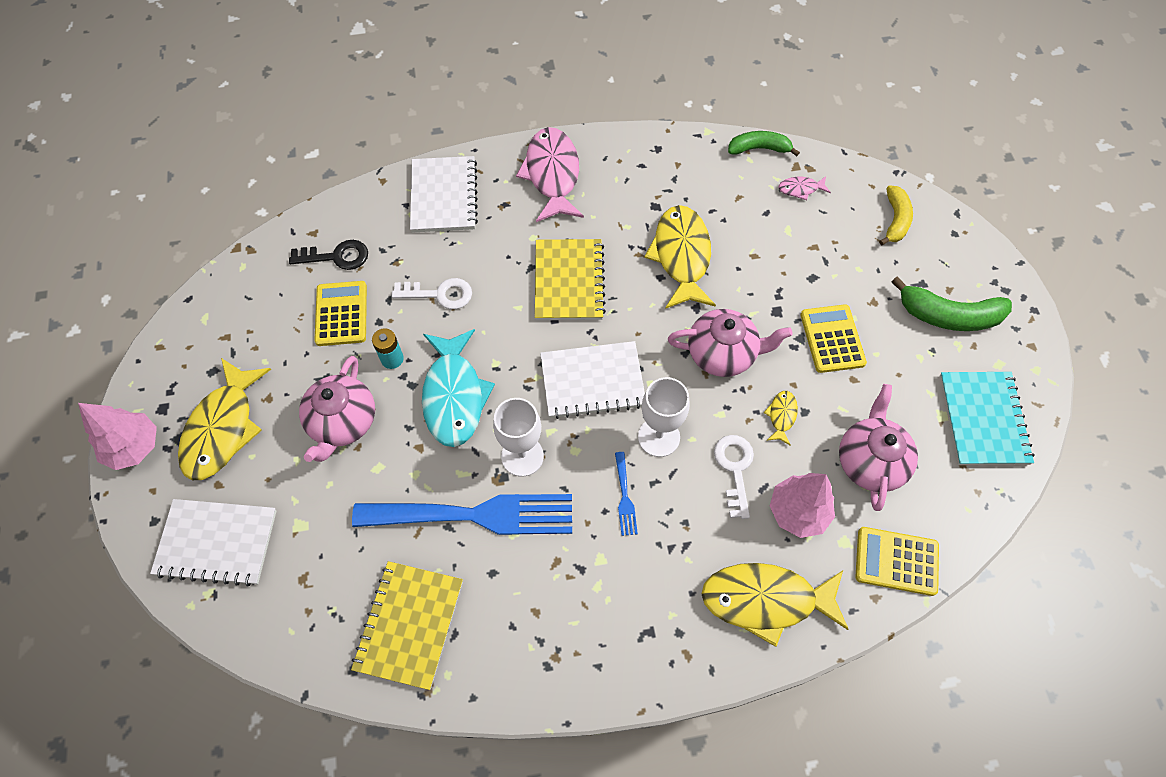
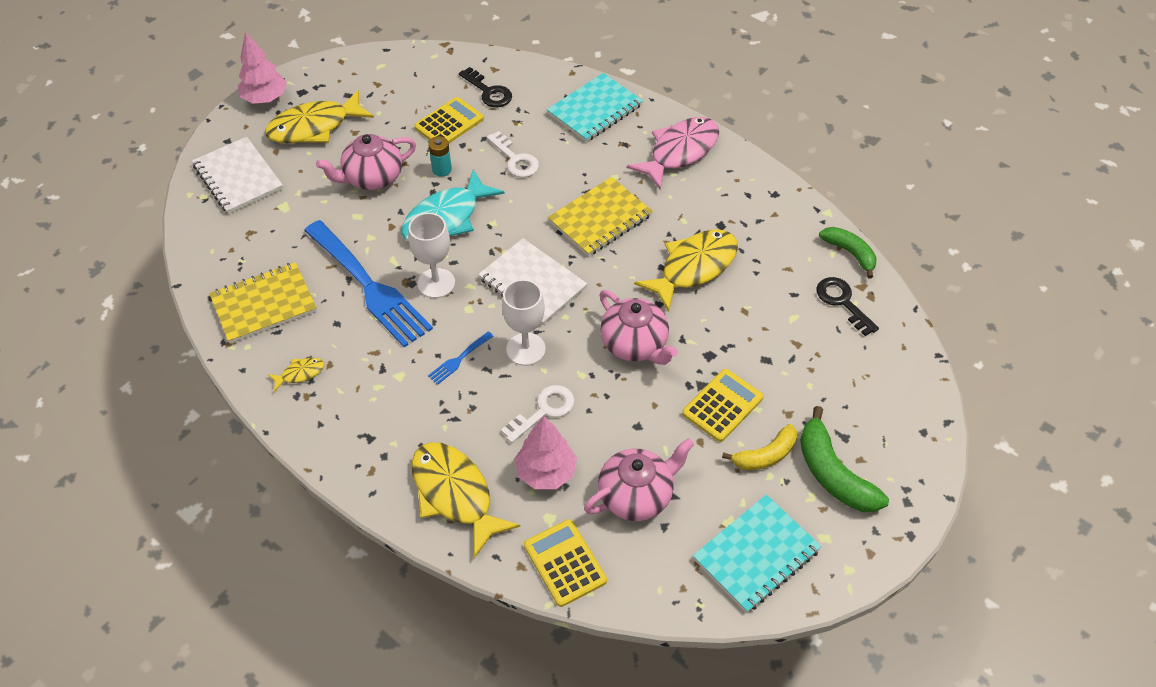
camera: 50 degrees right, 10 degrees down
(444, 196) = (595, 110): white notebook -> turquoise notebook
(781, 416) = (618, 413): yellow fish -> yellow fish (300, 373)
(800, 189) = (842, 302): pink fish -> black key
(895, 220) = (887, 382): yellow banana -> yellow banana (765, 455)

